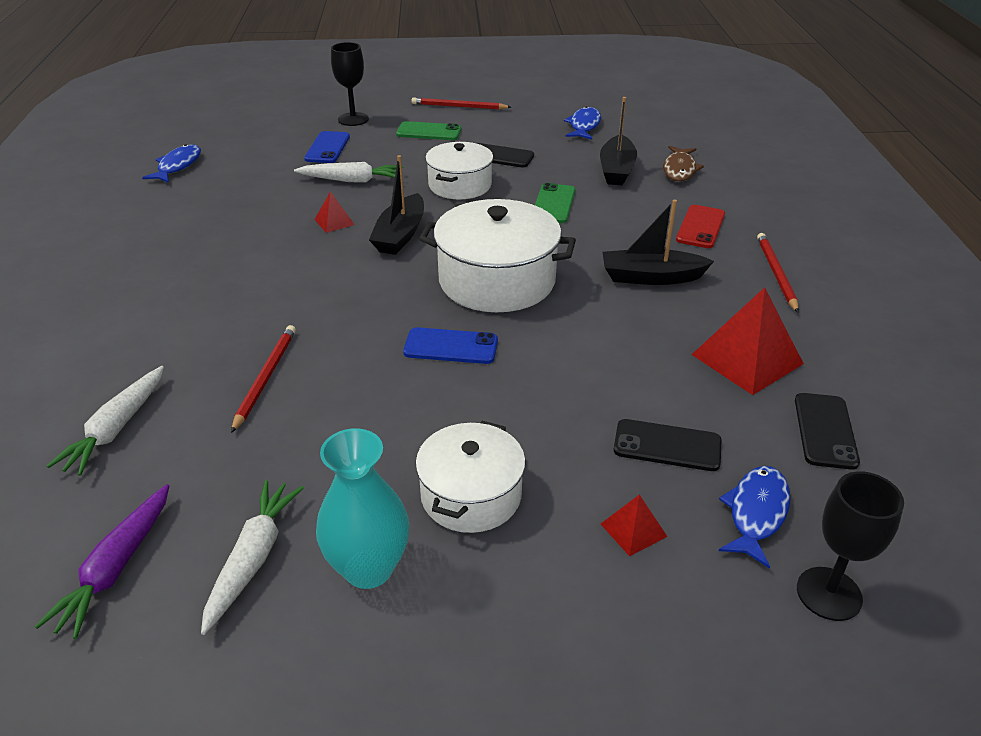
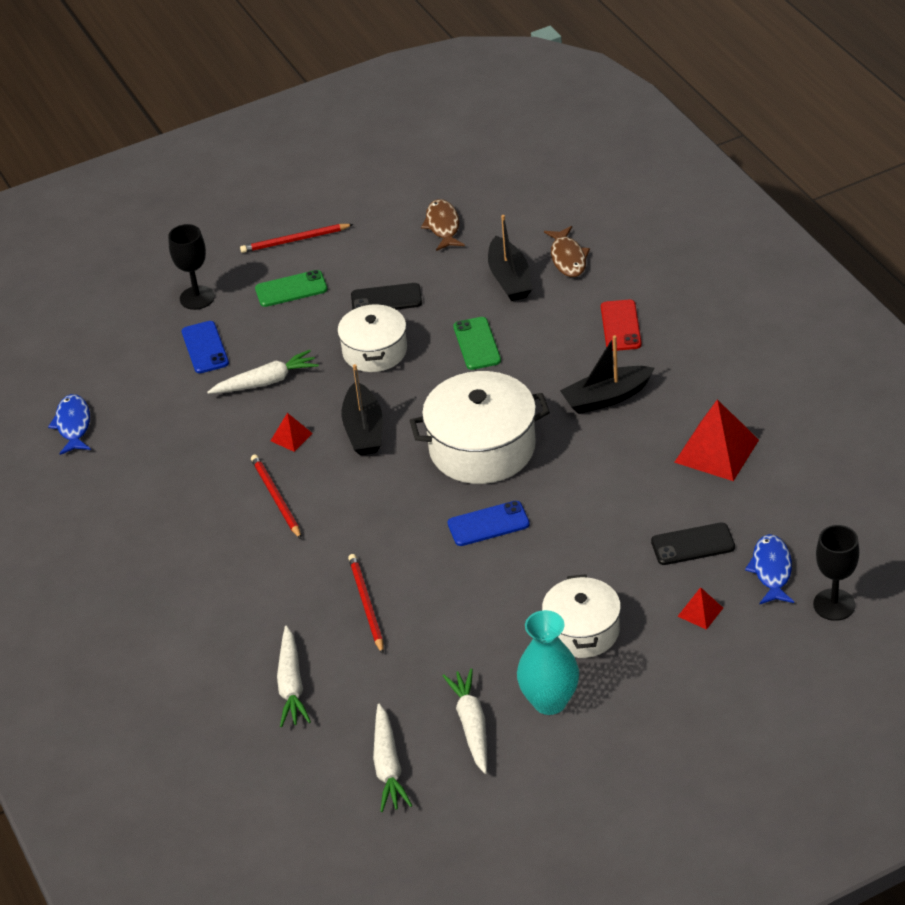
camera: 20 degrees left, 5 degrees up
(116, 568) = (388, 766): purple carrot -> white carrot
(584, 126) = (443, 226): blue fish -> brown fish
(776, 273) = (705, 356): red pencil -> red pencil (276, 498)
(825, 431) = (793, 491): black phone -> none

